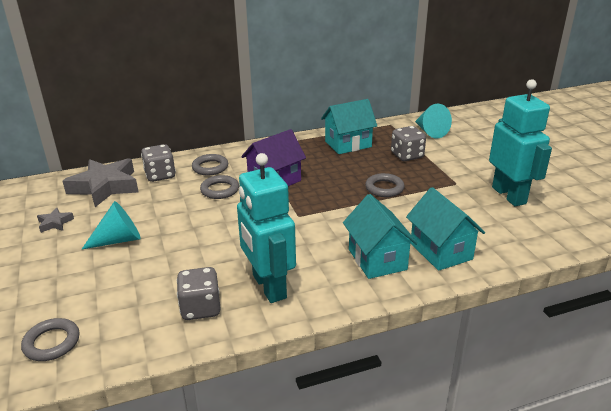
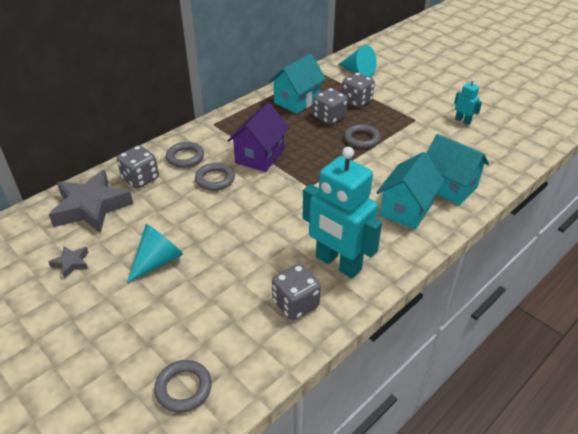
camera: 25 degrees left, 10 degrees up
(367, 164) = (329, 118): none -> grey dice
(377, 259) = (406, 209): turquoise house -> turquoise house turned 75 degrees clockwise
(509, 195) = (462, 121): turquoise robot -> turquoise robot, size x0.44

